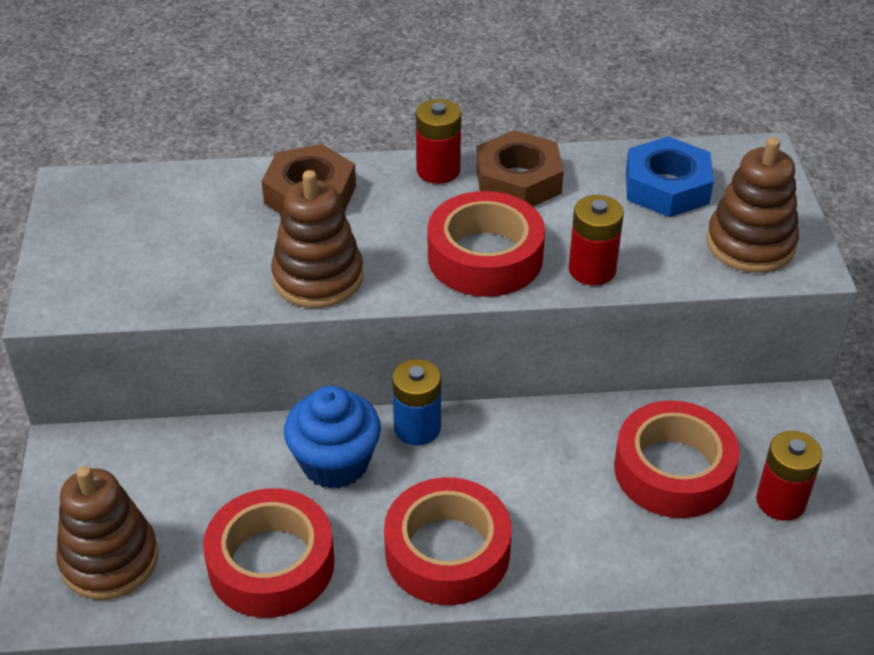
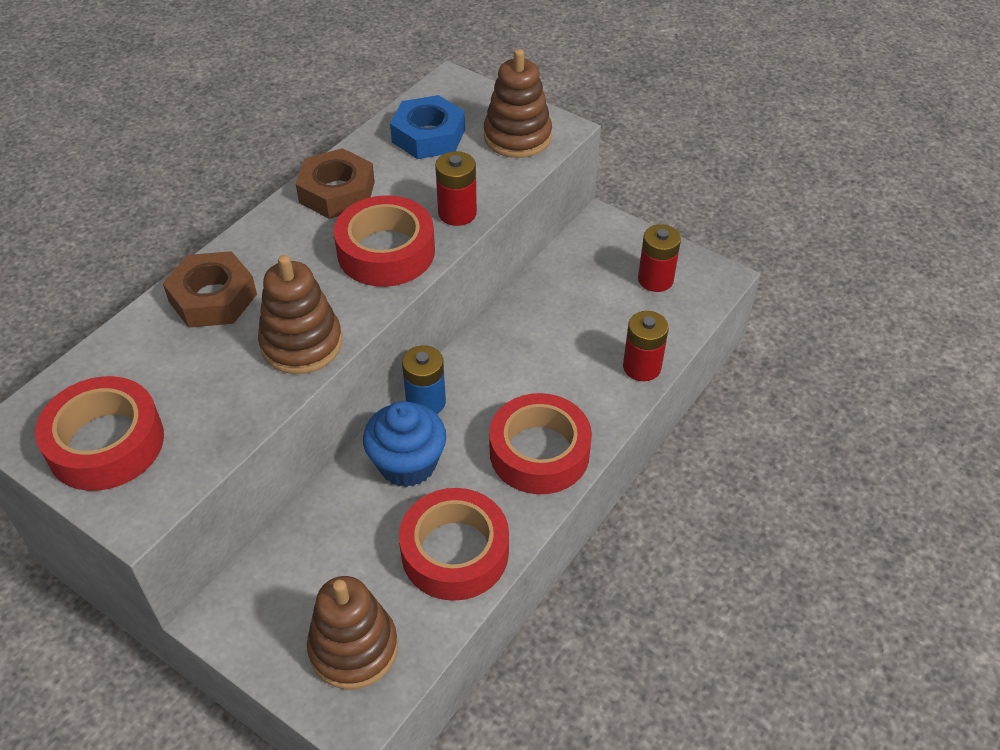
camera: 50 degrees left, 5 degrees up
(438, 170) = (277, 221): red battery -> red battery (642, 367)
(673, 470) = (588, 307): red tape -> red tape (106, 443)

